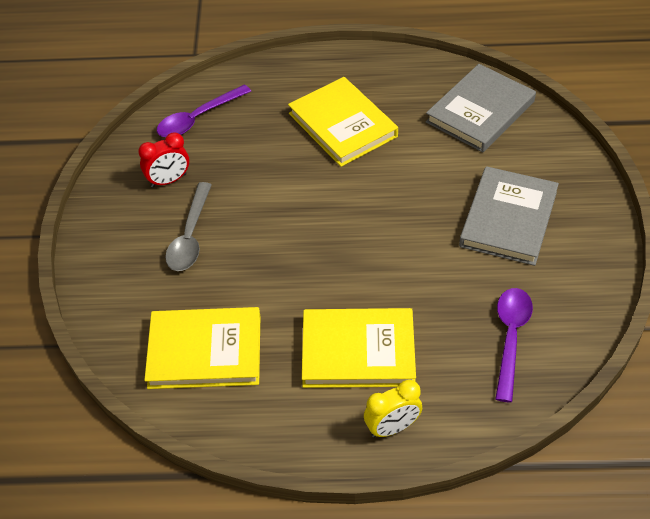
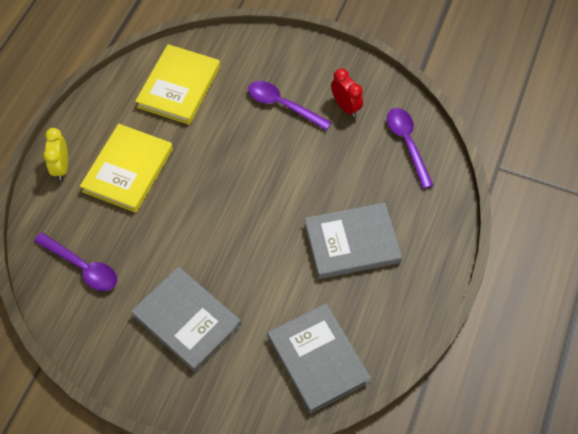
camera: 110 degrees right, 10 degrees up
(168, 180) = (345, 107): red clock -> red clock turned 150 degrees clockwise
(190, 236) = (282, 105): grey spoon -> purple spoon
(342, 125) = (352, 243): yellow book -> grey book

